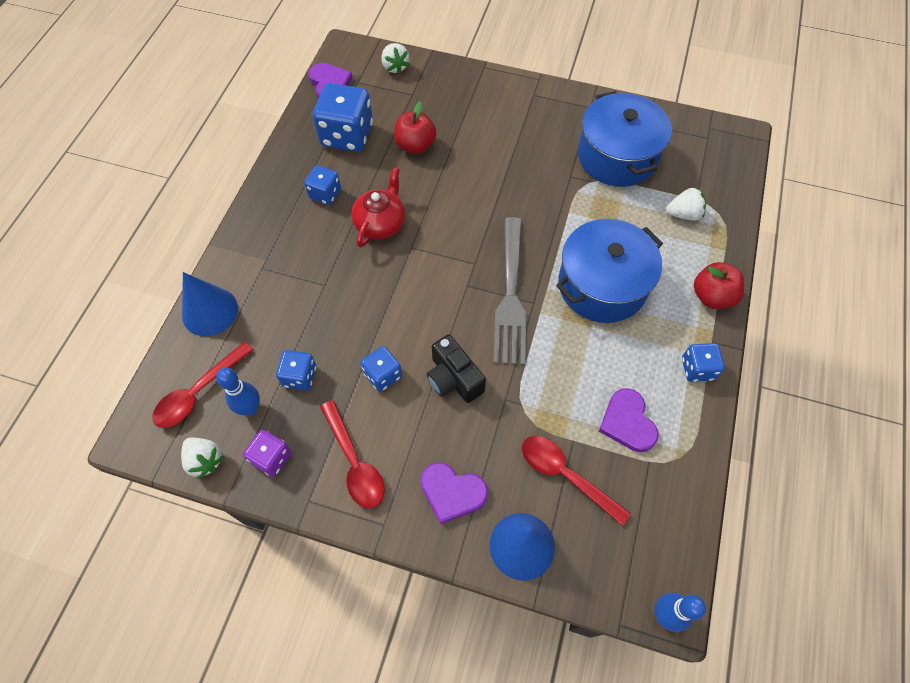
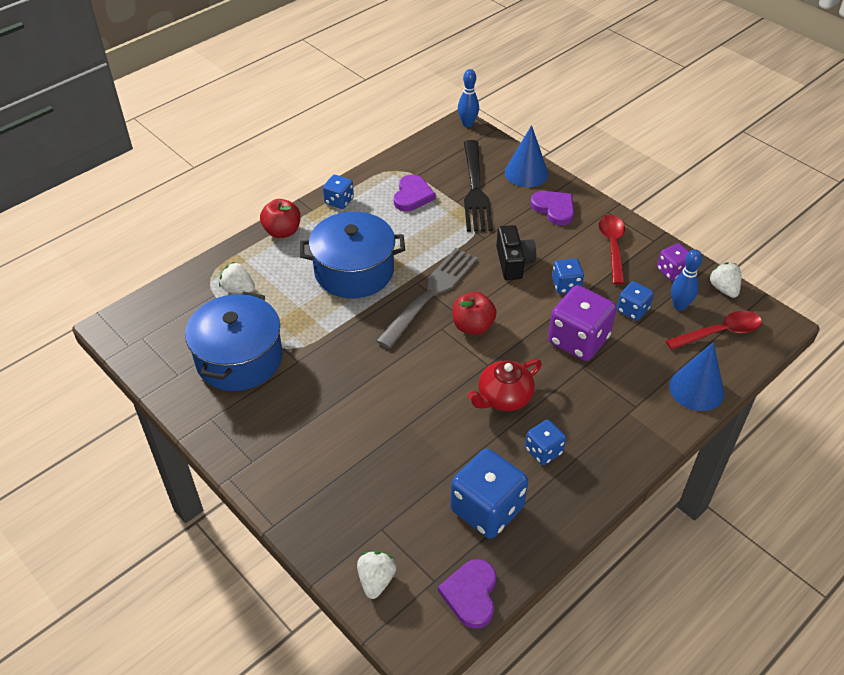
camera: 150 degrees left, 15 degrees down
(341, 312) = (578, 340): none -> purple dice
(415, 145) = (420, 461): red apple -> red apple (472, 326)
(566, 475) = (475, 189): red spoon -> black fork

